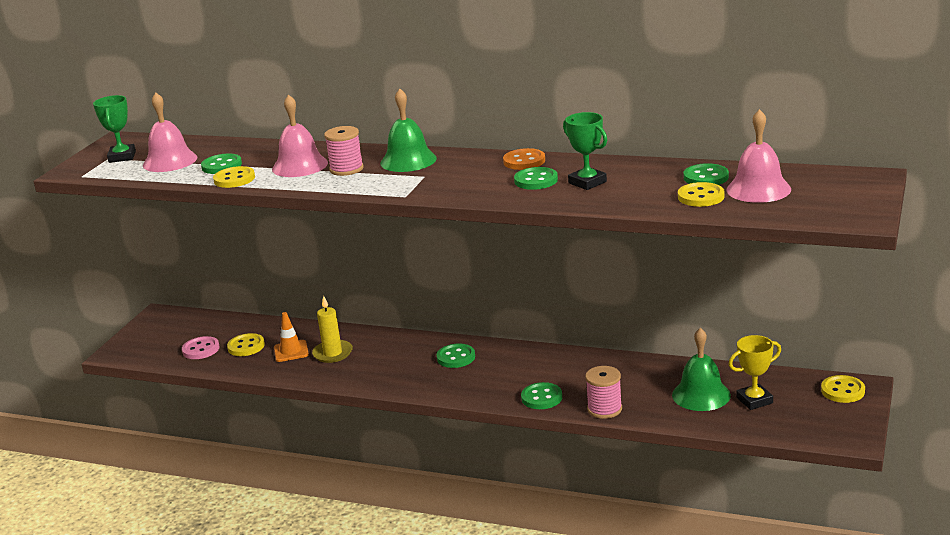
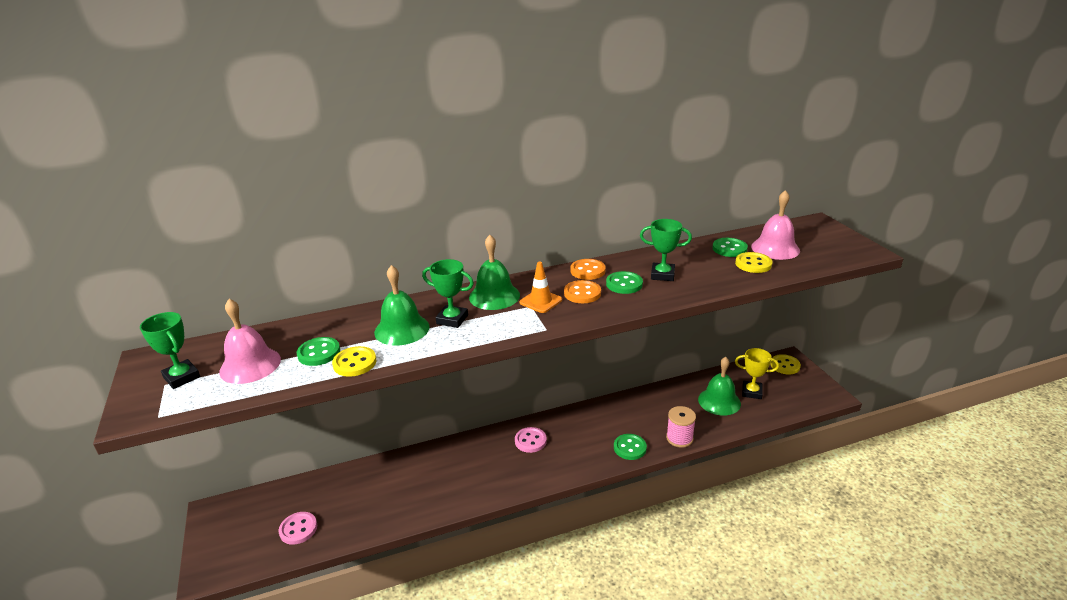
camera: 40 degrees left, 5 degrees up
(246, 346) = (341, 506): yellow button -> none
(291, 351) = (389, 493): orange traffic cone -> orange traffic cone (540, 301)
(300, 166) = (402, 329): pink bell -> green bell
(333, 353) = (428, 479): yellow candle -> none
(346, 169) = (452, 319): pink spool -> green trophy
(456, 357) = (530, 441): green button -> pink button
(484, 178) = (582, 293): none -> orange button
(754, 400) = (751, 392): yellow trophy -> yellow trophy turned 75 degrees clockwise

